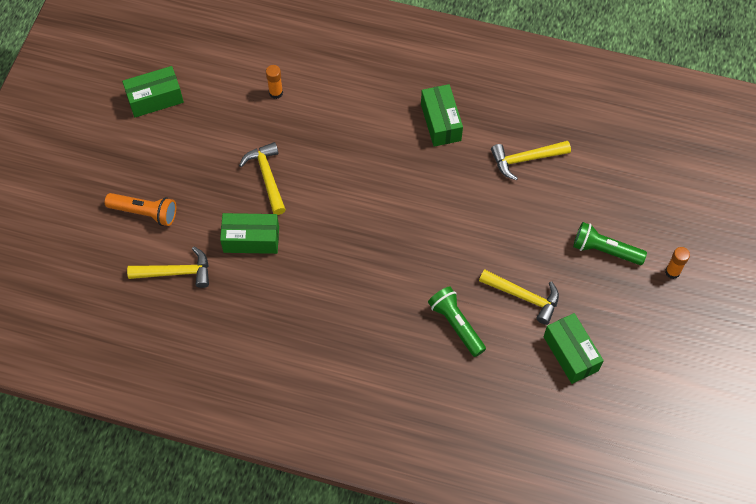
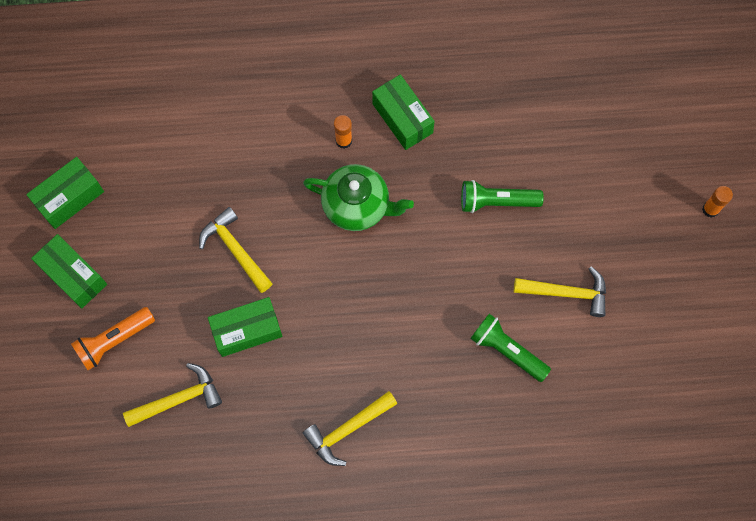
camera: 20 degrees left, 10 degrees up
(144, 213) = (114, 340): orange flashlight -> orange flashlight turned 150 degrees clockwise
(276, 93) = (205, 144): orange glue stick -> orange glue stick (343, 141)
(377, 175) = (357, 206): none -> green teapot
(525, 159) = (510, 131): yellow hammer -> yellow hammer (347, 429)
(570, 353) = (638, 340): green box -> green box (73, 275)
(605, 250) = (632, 209): green flashlight -> green flashlight (496, 201)

